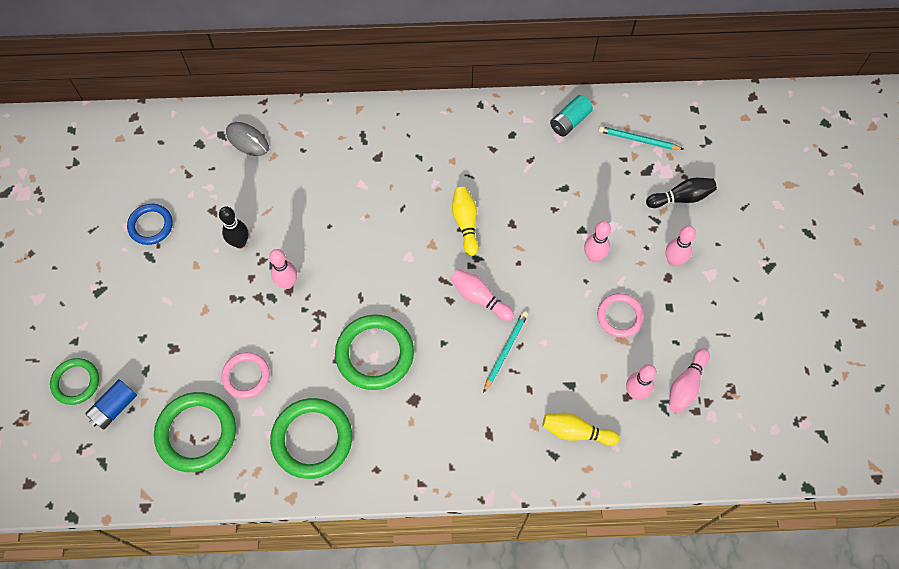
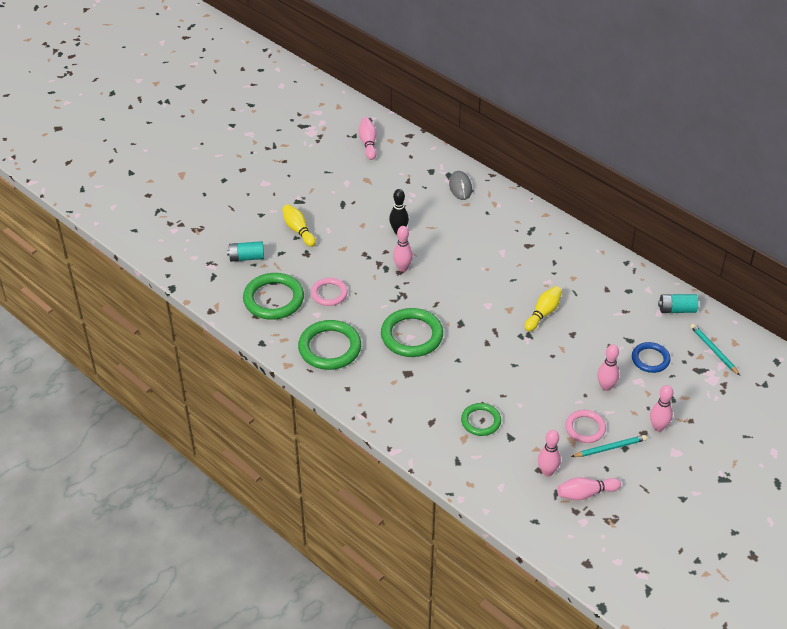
camera: 45 degrees right, 20 degrees down
(76, 382) = (241, 232): green ring -> green ring (481, 421)
(114, 408) = (246, 257): blue battery -> turquoise battery
(151, 225) = (360, 191): blue ring -> blue ring (650, 359)
(479, 298) = (506, 355): pink bowling pin -> pink bowling pin (368, 143)
(505, 351) = (490, 391): turquoise pencil -> turquoise pencil (610, 448)
(576, 432) = (485, 461): yellow bowling pin -> yellow bowling pin (298, 230)
(681, 198) = (706, 400): black bowling pin -> none

